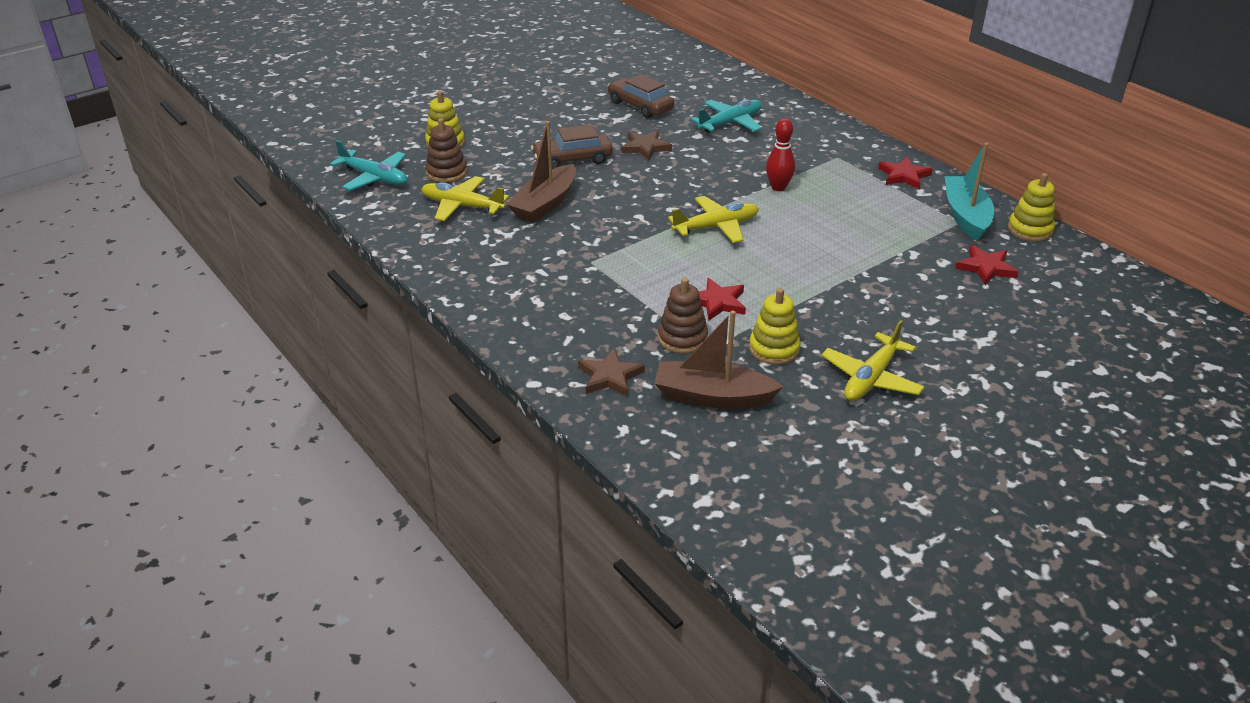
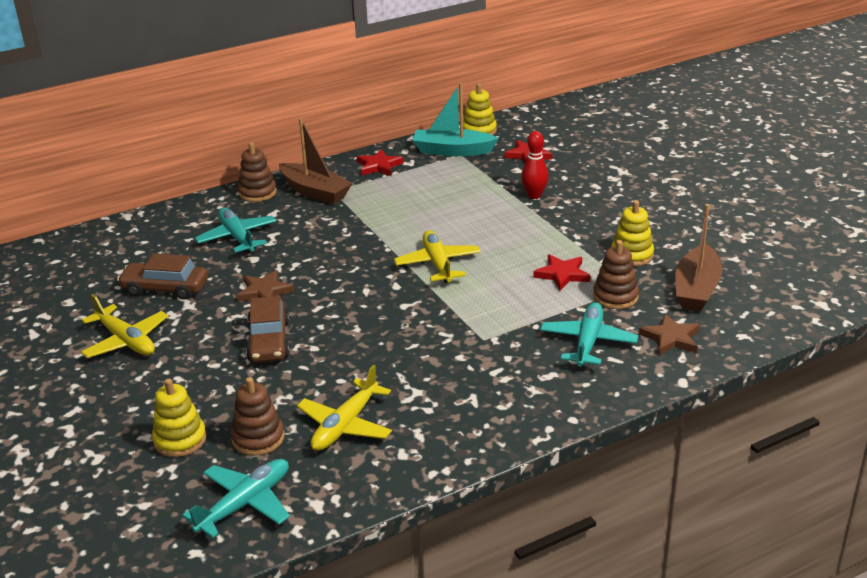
camera: 80 degrees left, 5 degrees down
(545, 204) = (361, 364): brown boat -> brown boat (315, 192)
(595, 322) = (588, 342): none -> turquoise plane
(640, 106) = (165, 288): brown car -> brown car turned 45 degrees clockwise
(778, 187) = (377, 225): red bowling pin -> red bowling pin (534, 195)
(815, 120) = (257, 193): none -> brown stacking toy
(871, 378) = (669, 219): yellow plane -> yellow plane (126, 341)

